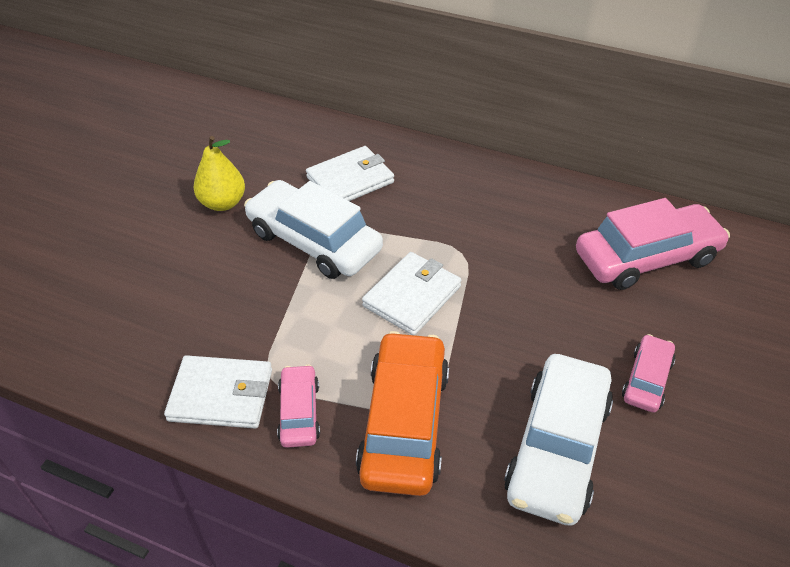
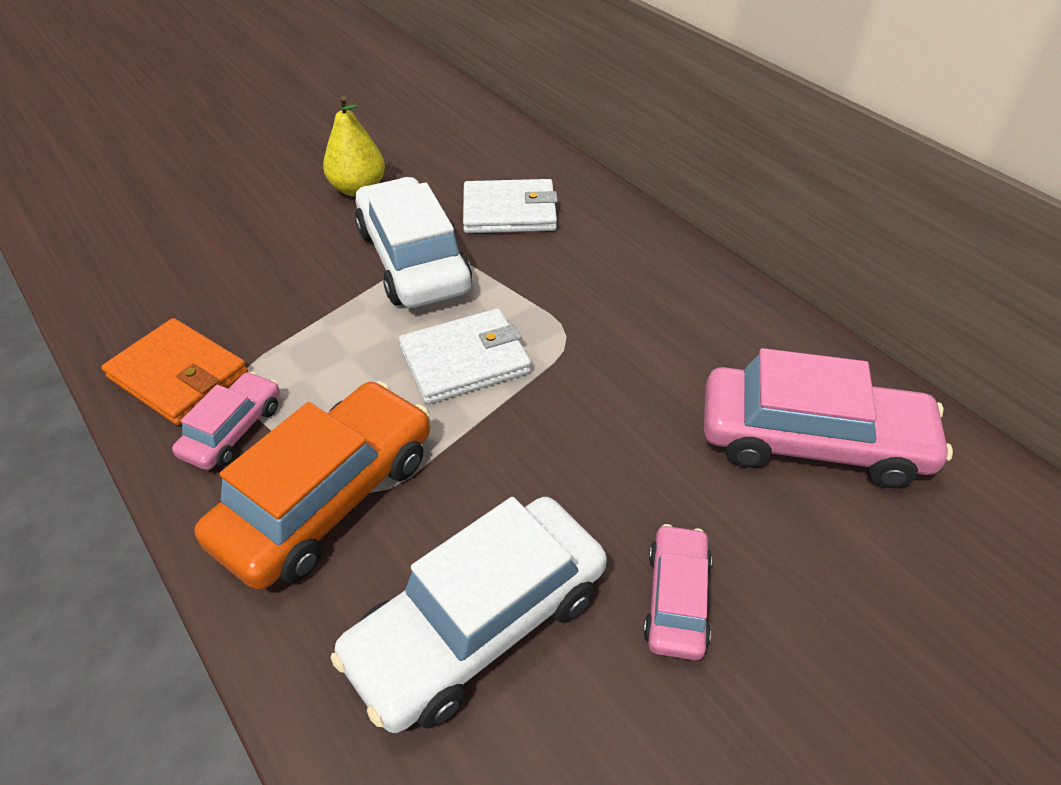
camera: 30 degrees right, 0 degrees up
(221, 395) = (179, 375): white wallet -> orange wallet
(646, 379) = (676, 599): pink car -> pink car turned 45 degrees counterclockwise

